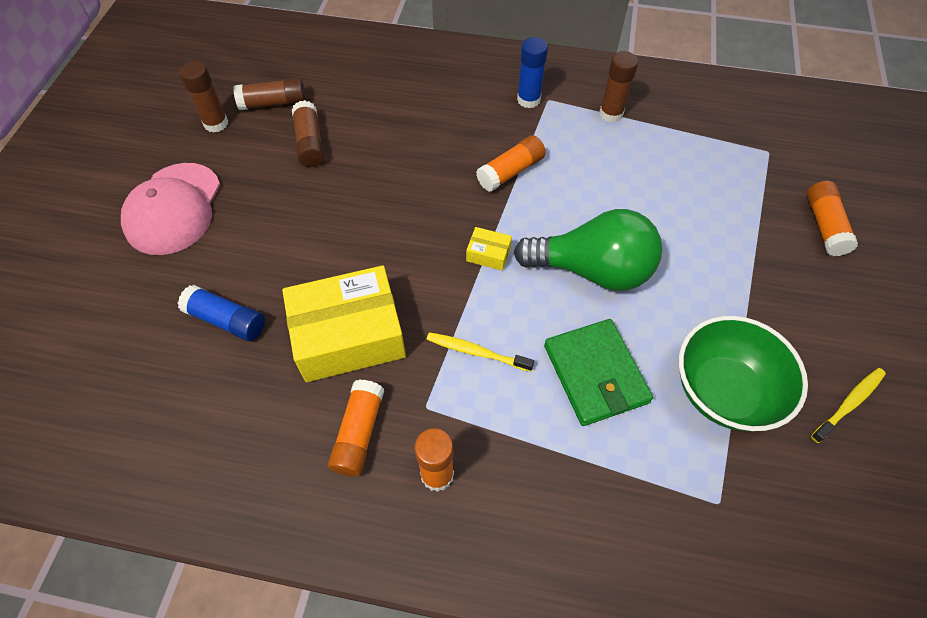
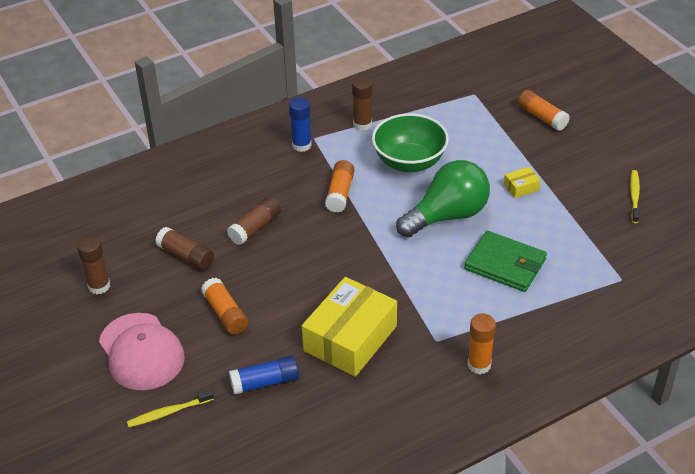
camera: 40 degrees left, 15 degrees down
(273, 103) = (125, 249): brown glue stick -> brown glue stick (255, 227)
(359, 433) = (415, 377): orange glue stick -> orange glue stick (225, 313)
(476, 352) = (432, 297): yellow toothbrush -> yellow toothbrush (168, 412)
(488, 254) = (380, 245): yellow box -> yellow box (521, 187)
(724, 391) = (574, 229): green bowl -> green bowl (409, 162)

